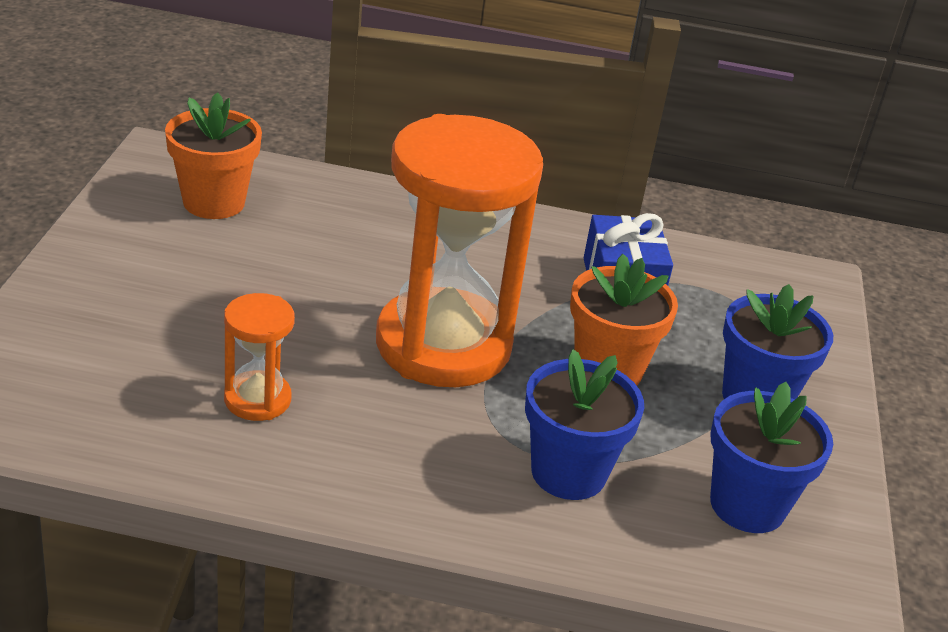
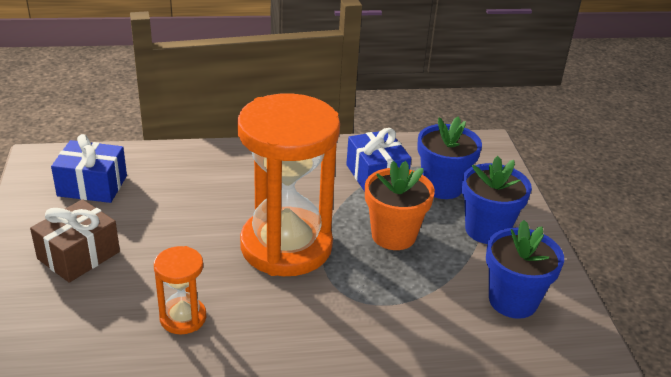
camera: 15 degrees left, 0 degrees up
(156, 285) = (79, 255): none -> brown gift
(214, 202) = (92, 186): orange flower pot -> blue gift
(568, 473) = (400, 311): blue flower pot -> blue flower pot (442, 186)

